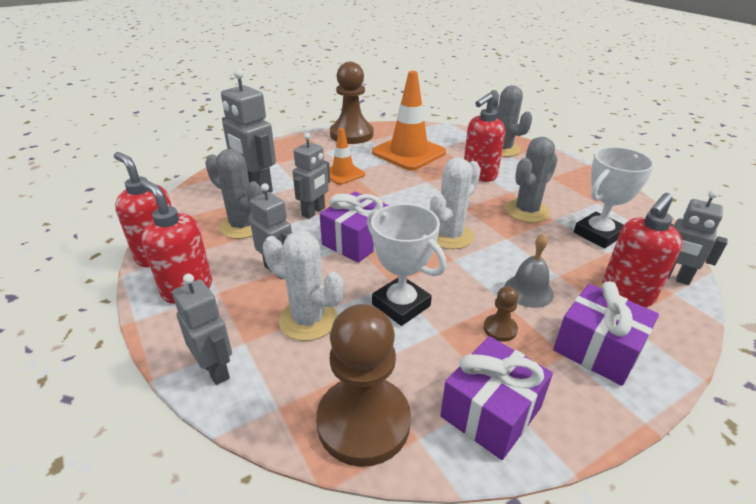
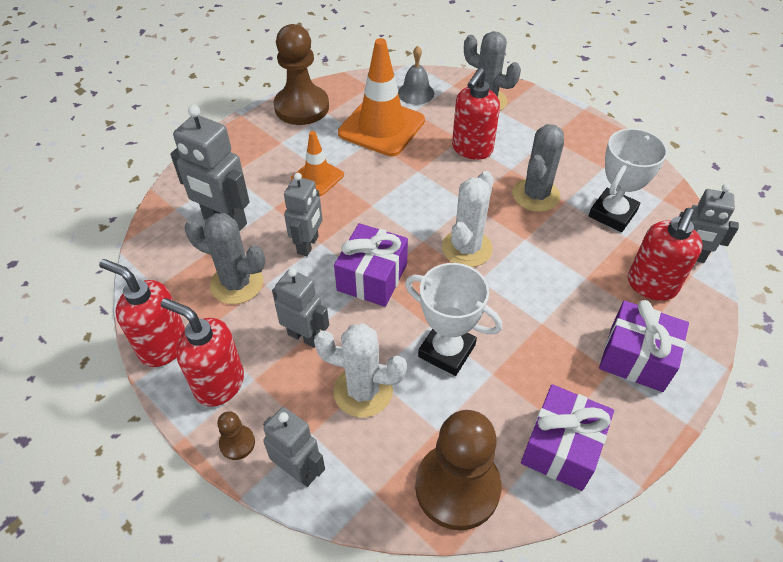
camera: 15 degrees left, 15 degrees up
(500, 329) = (547, 356): brown pawn -> brown pawn (237, 443)
(528, 291) = (562, 304): grey bell -> grey bell (416, 93)

